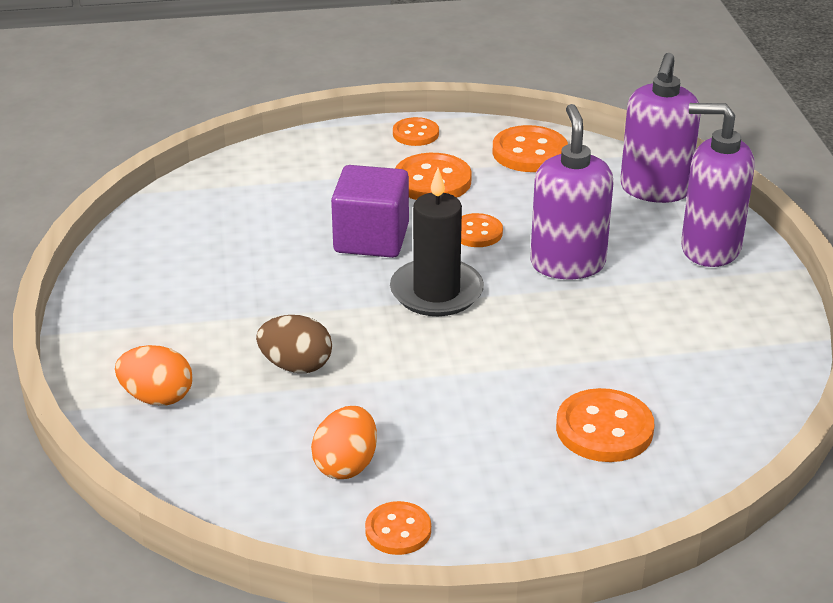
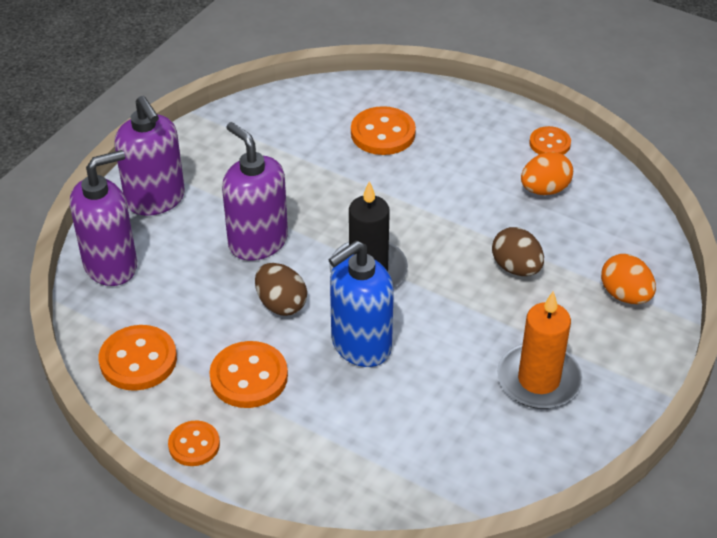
camera: 140 degrees left, 10 degrees up
(186, 288) = (538, 380): none -> orange candle
(371, 239) = (360, 345): purple cube -> blue soap dispenser
(477, 232) = (281, 304): orange button -> brown egg
(567, 264) = (258, 242): purple soap dispenser -> purple soap dispenser turned 105 degrees clockwise

